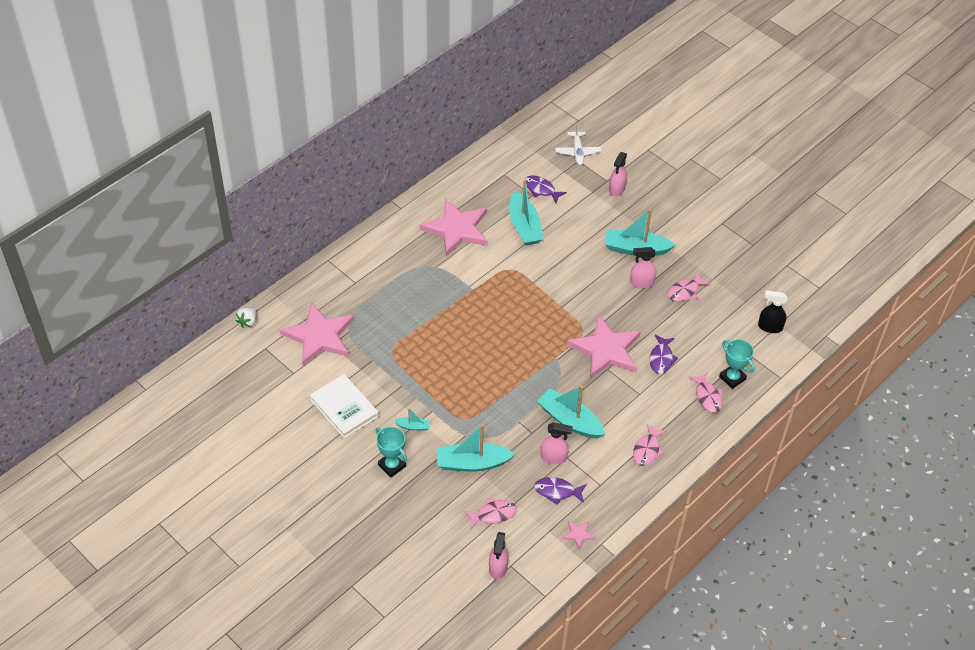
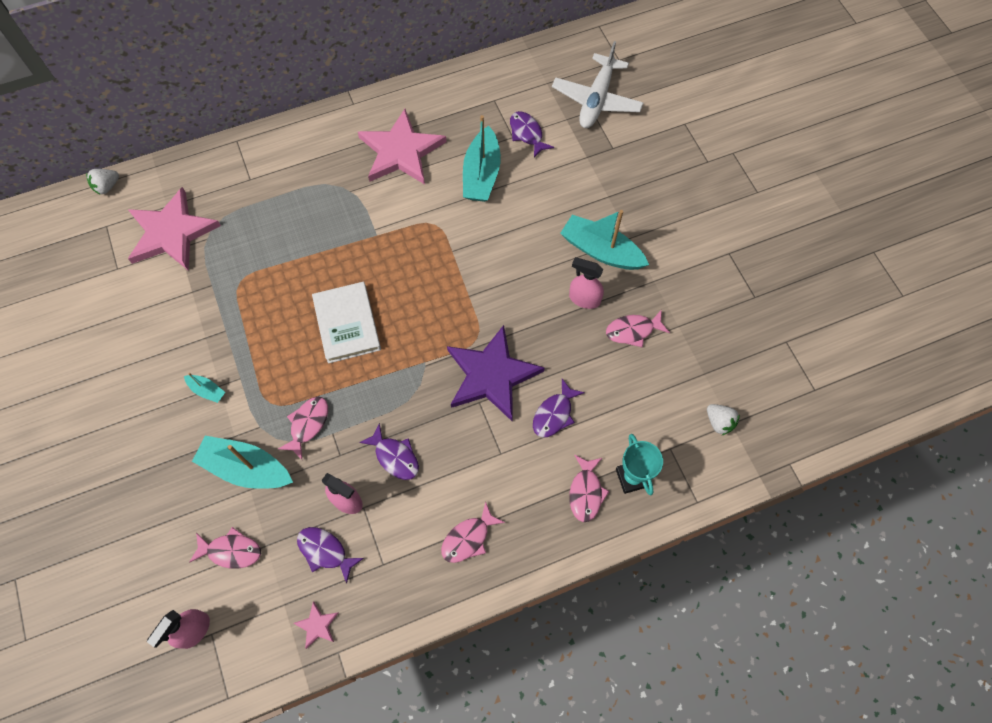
camera: 25 degrees right, 15 degrees up
(344, 408) = (145, 335): white book -> white book (347, 324)
(392, 465) = (153, 433): turquoise trophy -> none
(498, 422) = (308, 424): none -> pink fish
(570, 420) = (395, 457): turquoise boat -> purple fish
(577, 152) = (596, 100): white plane -> white plane, size x1.57
(606, 349) = (491, 375): pink star -> purple star
(616, 189) = (619, 163): pink spray bottle -> none
(770, 327) = (719, 422): black spray bottle -> white strawberry

